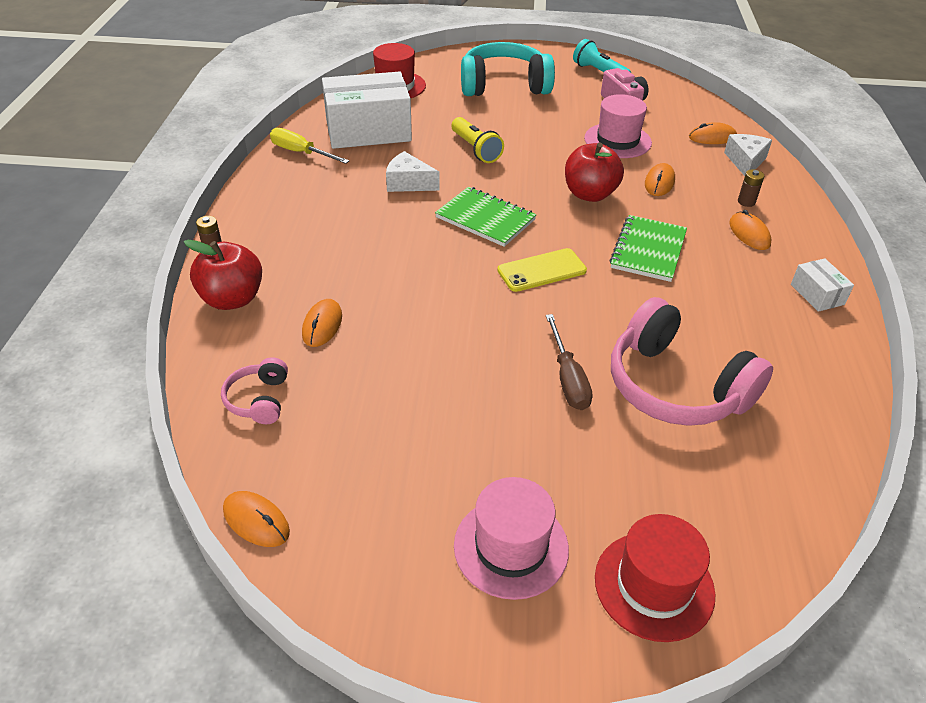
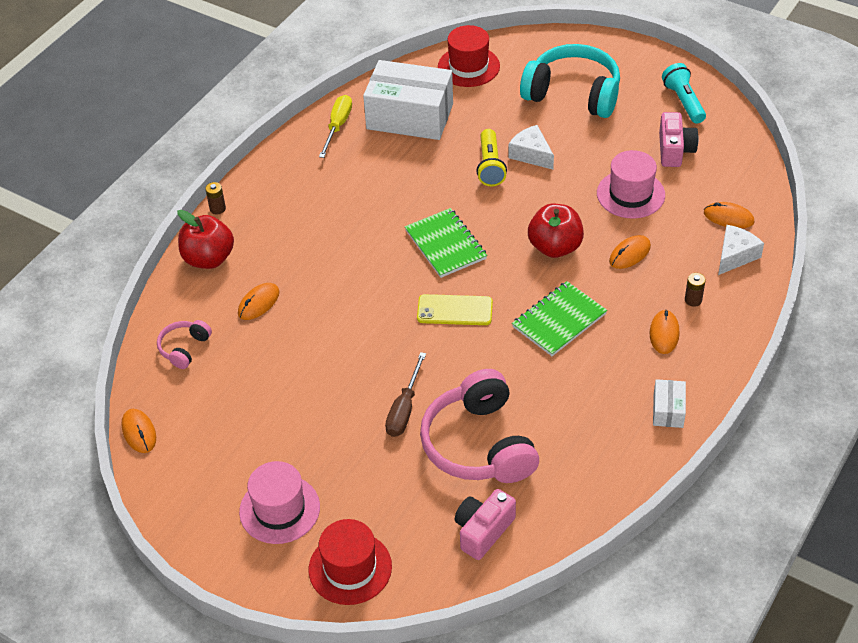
camera: 30 degrees right, 5 degrees up
(301, 152) = (338, 126): yellow screwdriver -> yellow screwdriver turned 45 degrees clockwise
(408, 183) = (406, 187): white cheese -> white cheese (531, 154)
(761, 476) = (483, 531): none -> pink camera

